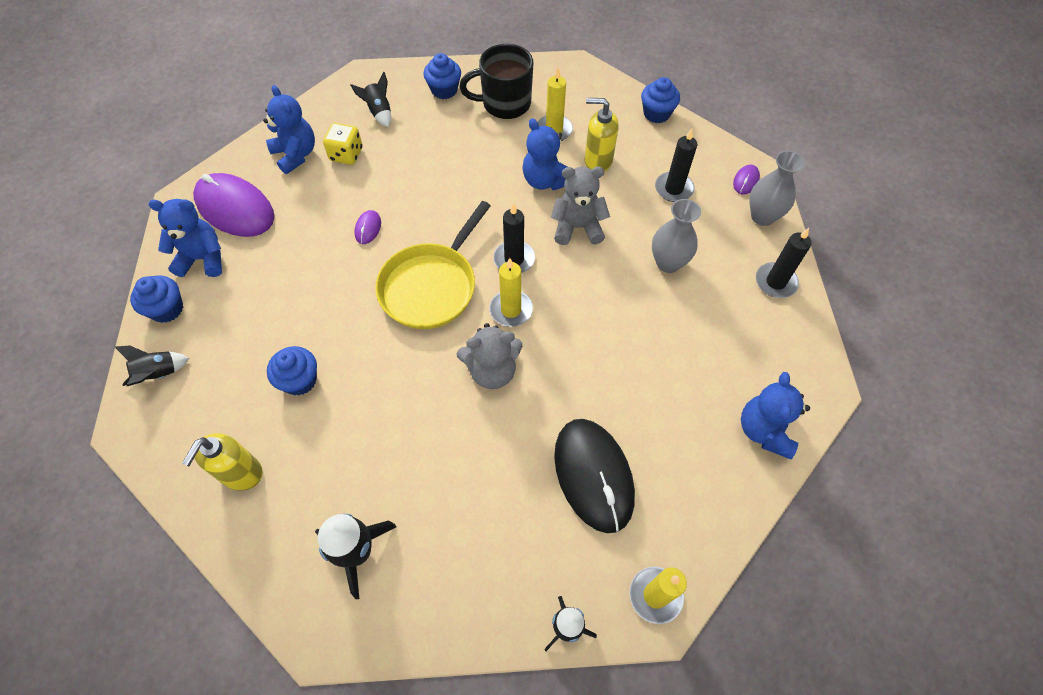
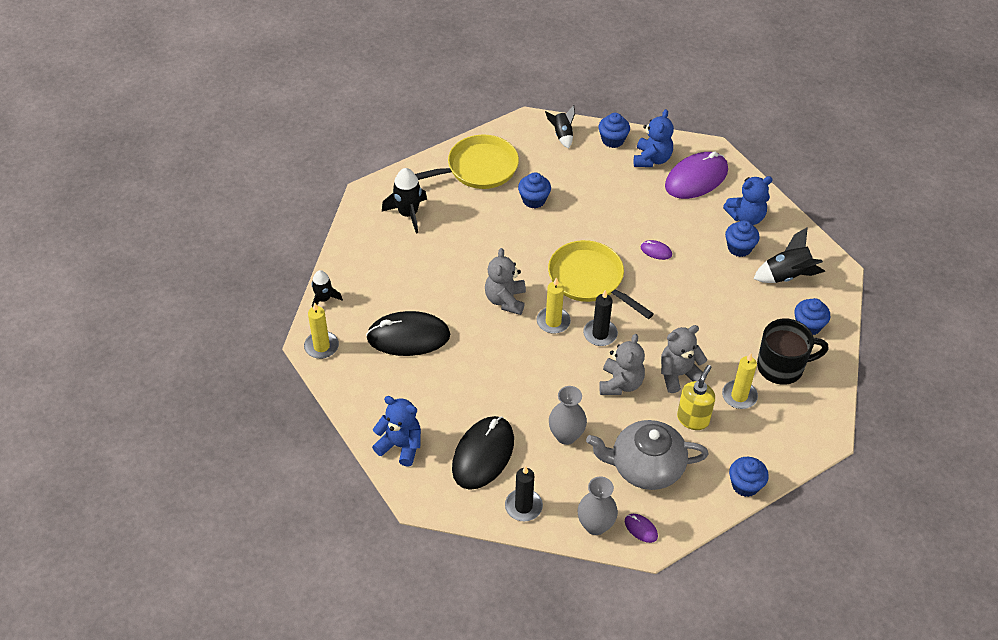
camera: 105 degrees right, 10 degrees down
(241, 473) = (478, 168): yellow soap dispenser -> yellow pan
(346, 154) = (739, 248): yellow dice -> blue cupcake
(379, 112) = (787, 276): black rocket -> black rocket, size x1.54
(505, 104) = (782, 367): black mug -> black mug turned 75 degrees clockwise
(545, 180) = (678, 374): blue teddy bear -> grey teddy bear
(673, 189) = (645, 467): black candle -> grey teapot
(731, 337) = (483, 454): none -> black mouse

